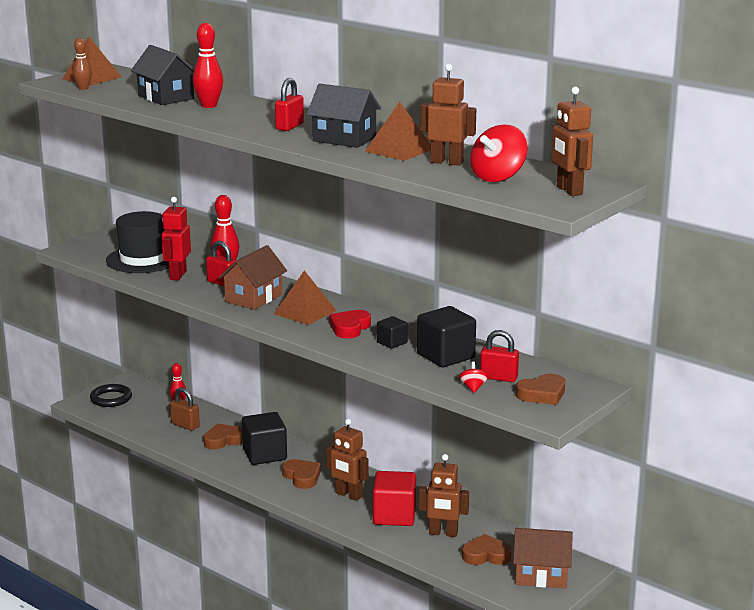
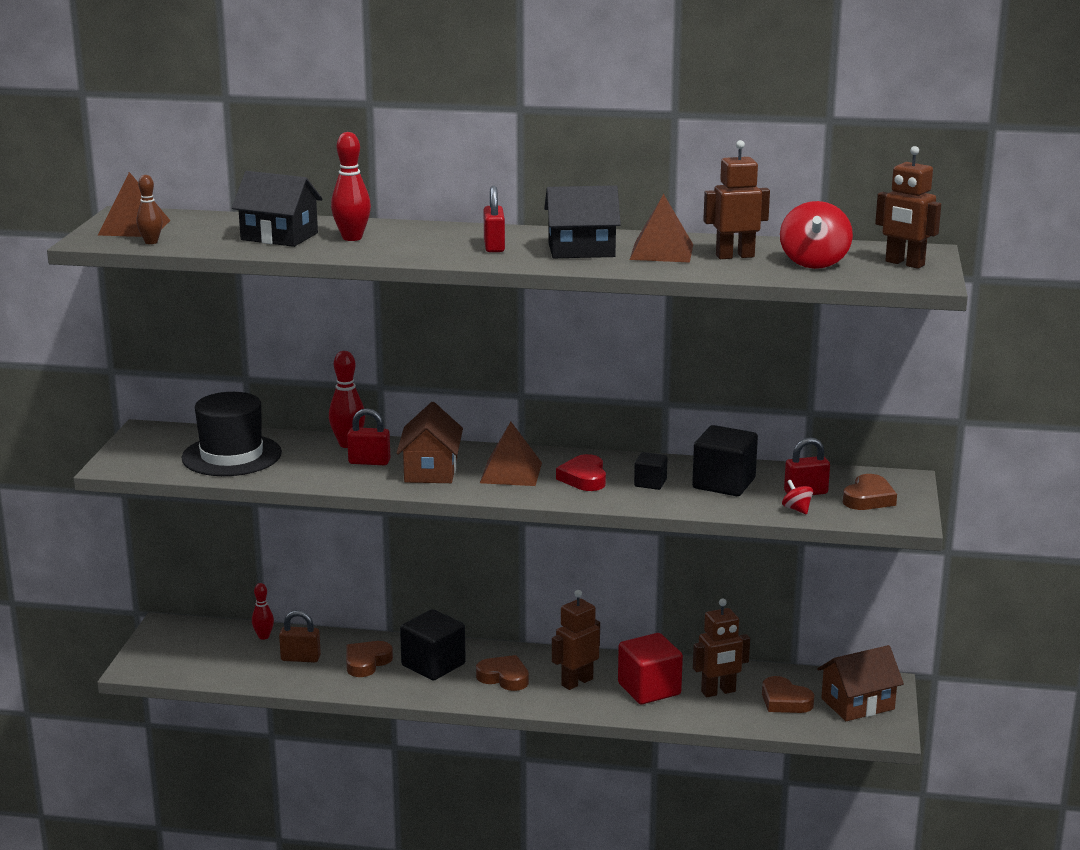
camera: 30 degrees left, 0 degrees up
(111, 398) = (169, 652): black ring -> none
(177, 275) = (302, 465): red robot -> none
(348, 495) = (577, 682): brown robot -> brown robot turned 135 degrees clockwise
(486, 555) = (785, 701): brown heart -> brown heart turned 105 degrees counterclockwise

